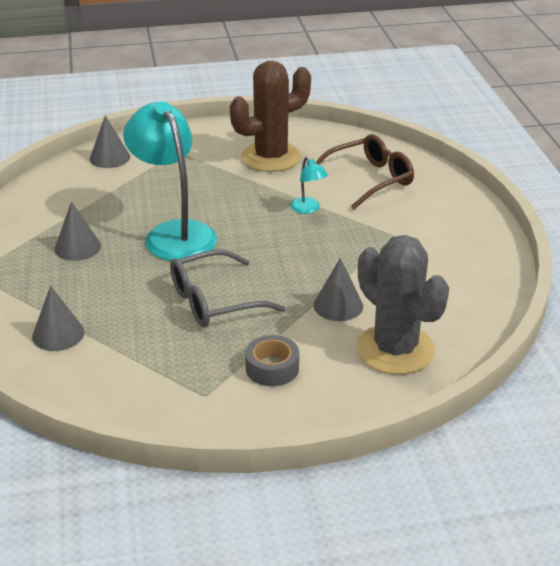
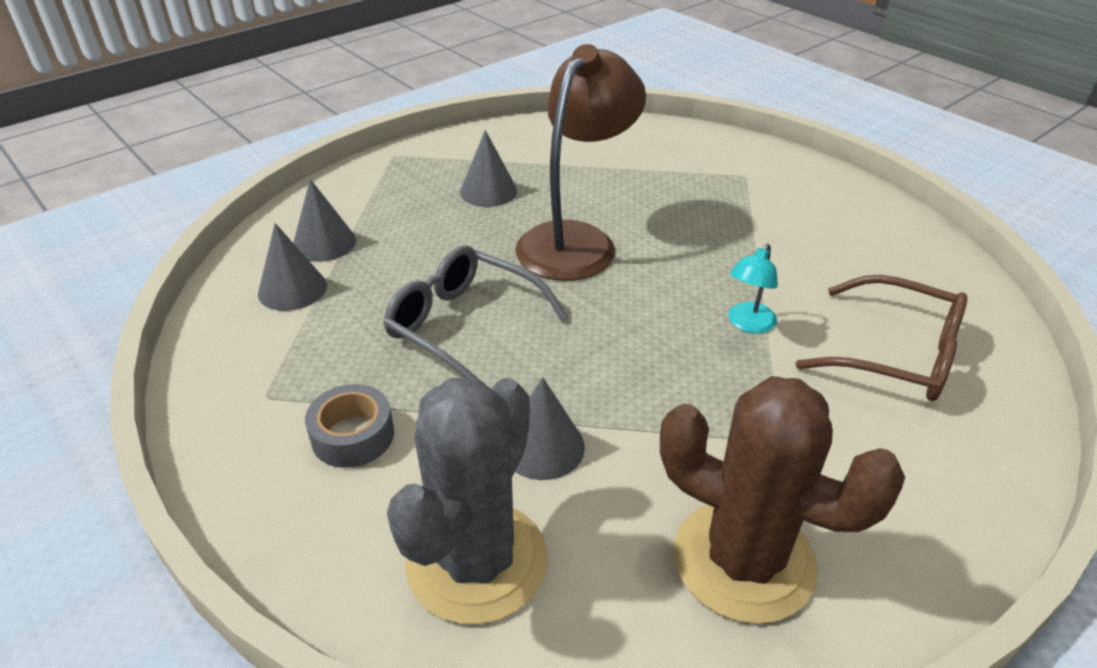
camera: 60 degrees right, 5 degrees up
(109, 157) = (676, 141): grey cone -> grey cone (292, 289)
(174, 233) = (576, 240): turquoise lamp -> brown lamp
(271, 157) = (828, 245): brown cactus -> brown cactus (743, 560)

